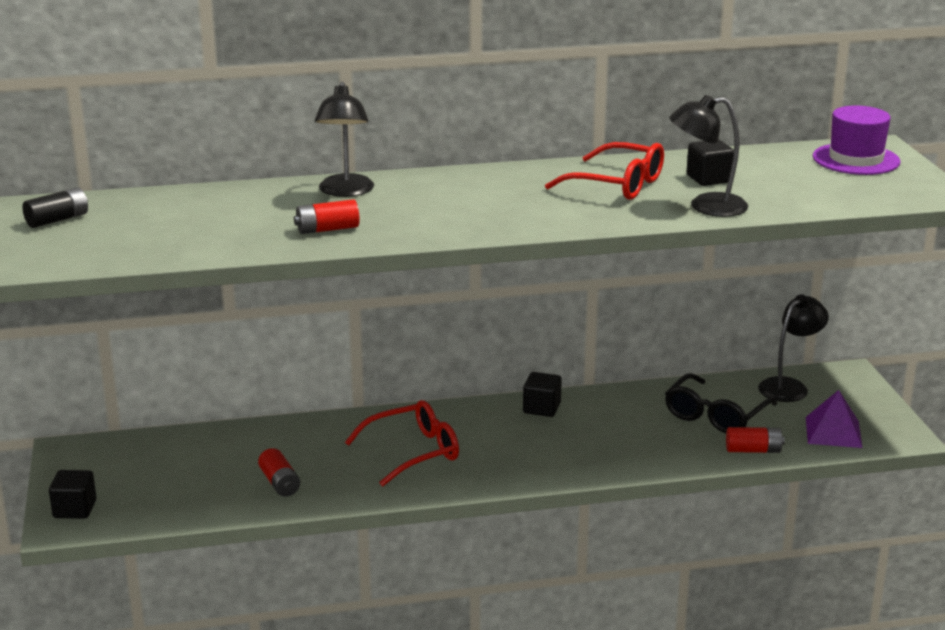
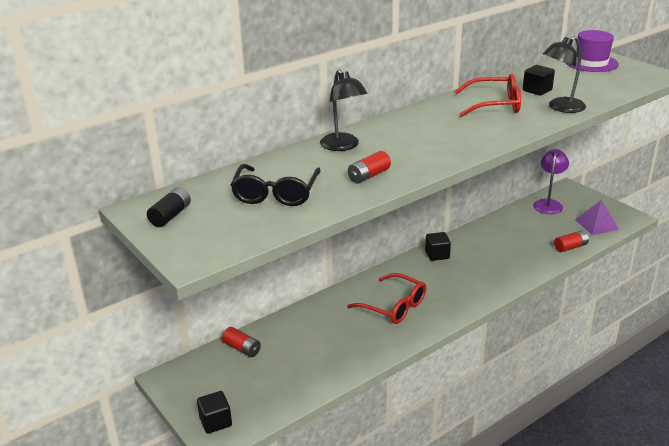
camera: 25 degrees left, 5 degrees up
(279, 483) = (334, 354): red battery -> red battery (242, 348)
(413, 452) = (394, 306): red glasses -> red glasses turned 90 degrees clockwise
(715, 415) = (531, 232): black glasses -> black glasses (276, 193)
(789, 386) = (548, 204): black lamp -> purple lamp

